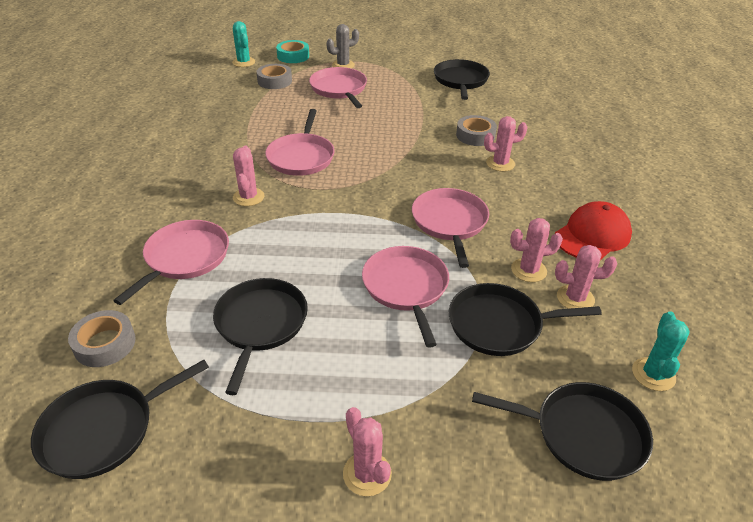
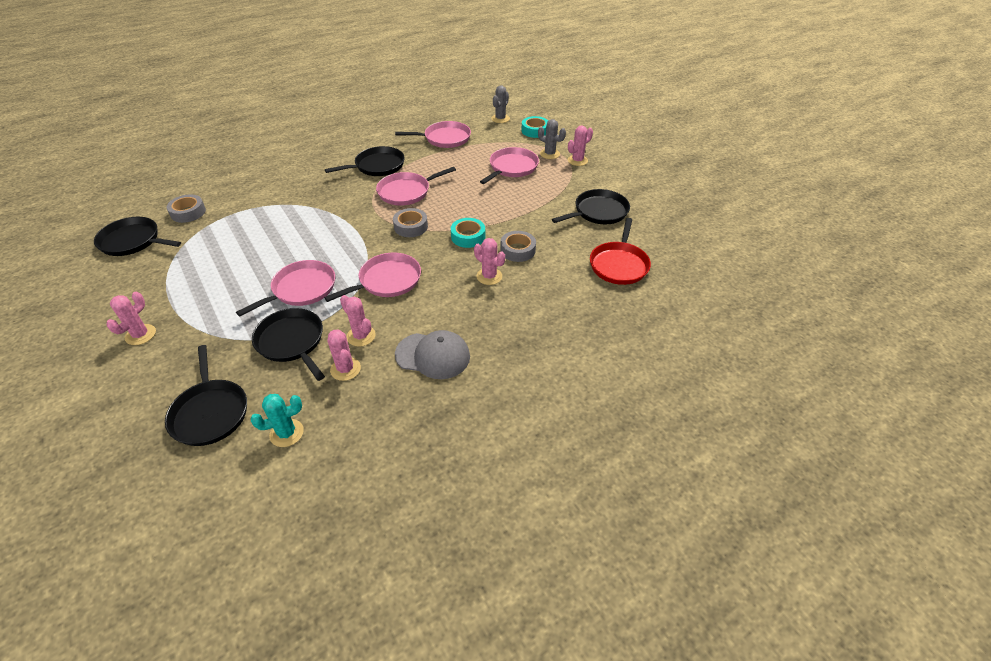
camera: 55 degrees right, 5 degrees up
(184, 258) = (269, 201): pink pan -> pink pan (444, 138)
(243, 62) = (500, 119): turquoise cactus -> grey cactus
(248, 197) = (344, 194): pink cactus -> pink cactus (577, 160)
(260, 324) = (232, 251): black pan -> black pan (377, 166)
(274, 81) = (490, 140): grey tape -> grey tape (411, 227)
(425, 151) = (468, 237): none -> turquoise tape
(542, 101) = (619, 264): none -> red pan
(592, 235) = (433, 355): red cap -> grey cap

